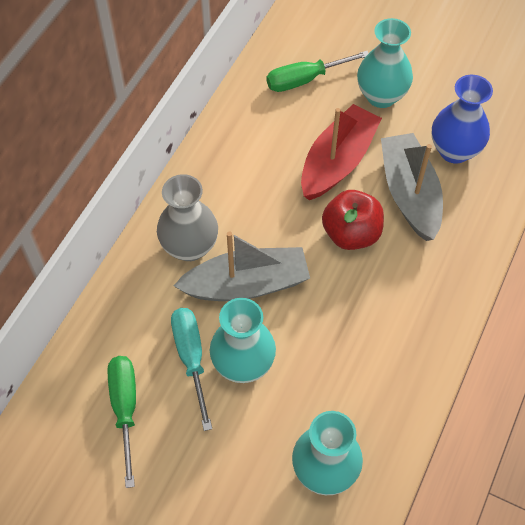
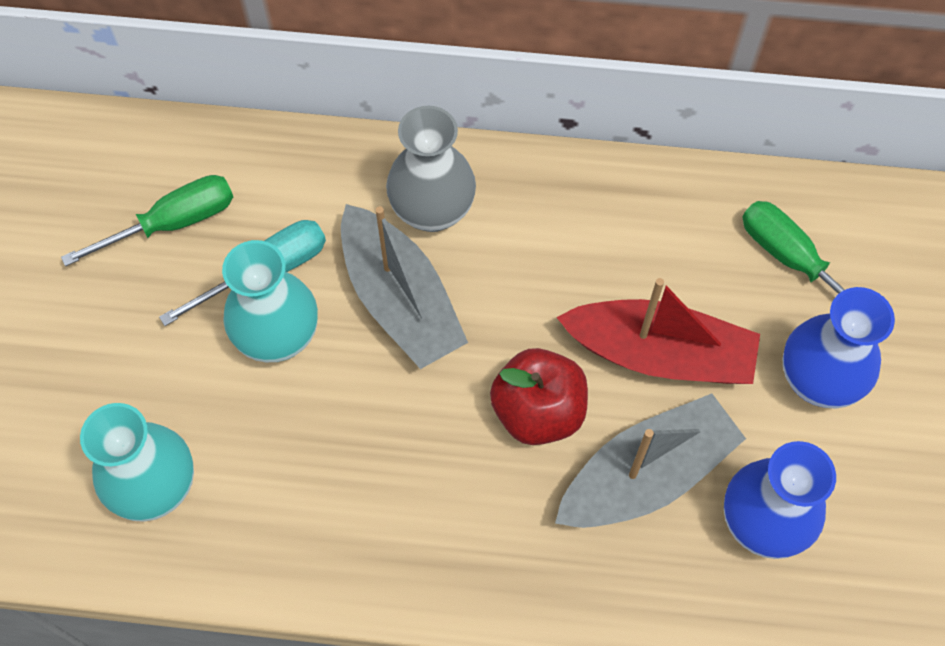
camera: 70 degrees right, 5 degrees up
(381, 96) = (818, 380): turquoise vase -> blue vase

